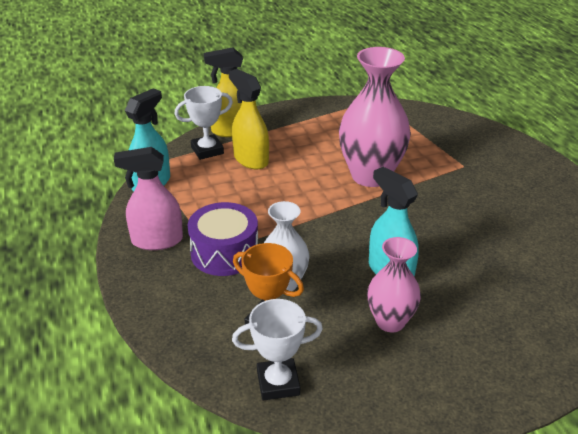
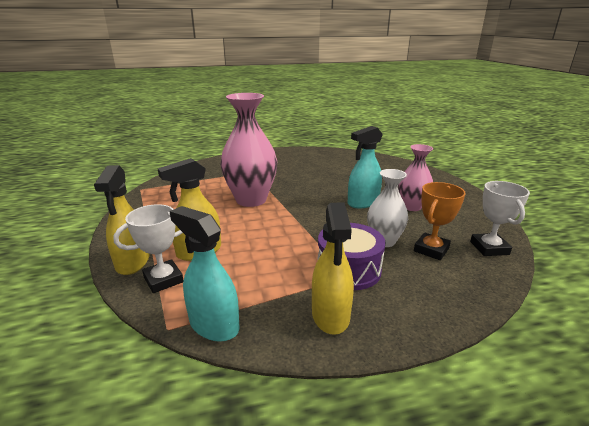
camera: 85 degrees left, 10 degrees down
(157, 240) = (330, 315): pink spray bottle -> yellow spray bottle
(207, 150) = (163, 280): white trophy -> white trophy turned 75 degrees clockwise

